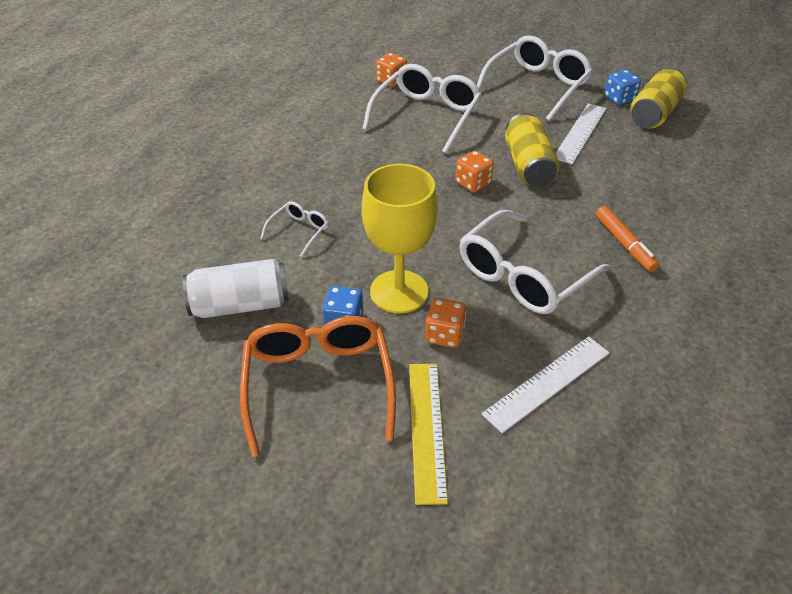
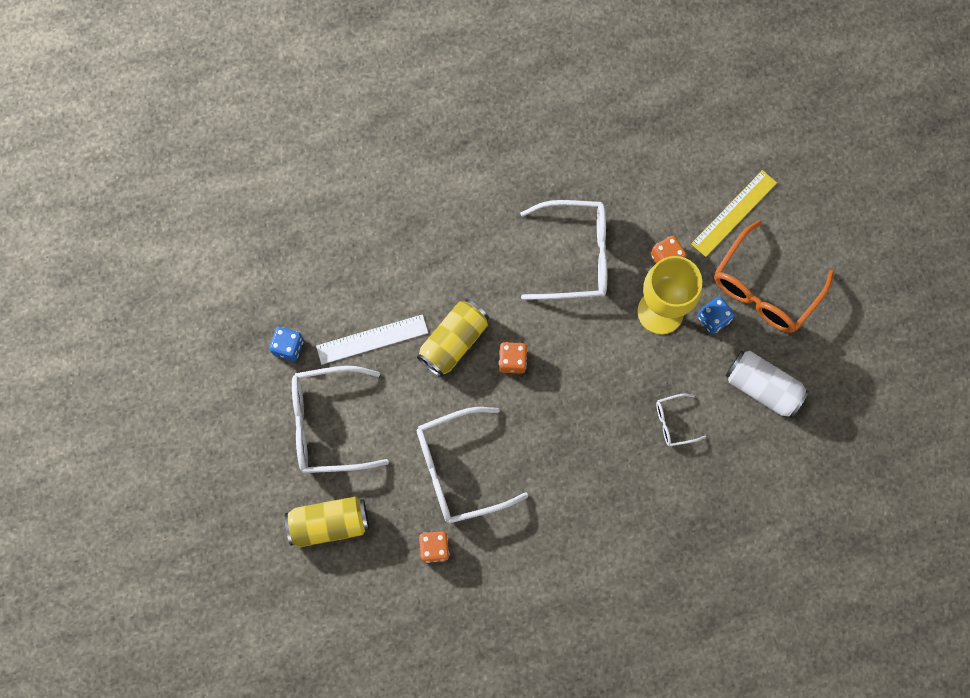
camera: 135 degrees left, 30 degrees up
(547, 383) = (646, 182): white ruler -> none
(624, 244) = (485, 221): orange marker -> none
(654, 113) = (288, 306): yellow can -> yellow can (329, 523)

